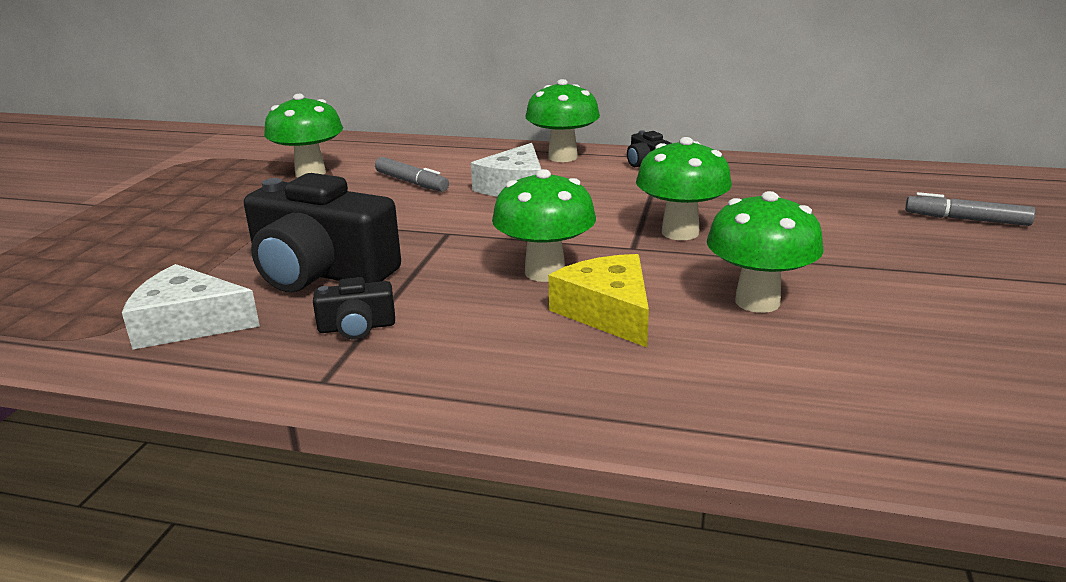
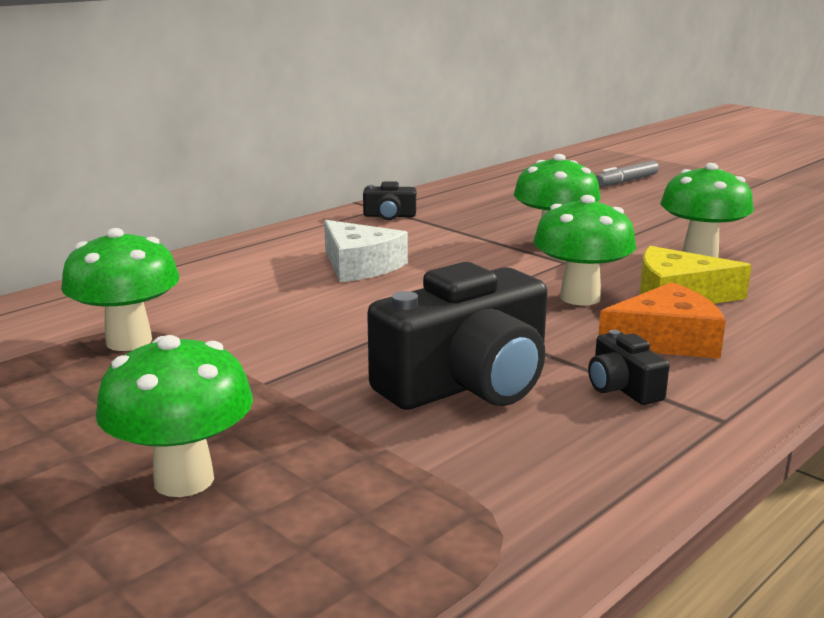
camera: 60 degrees left, 5 degrees down
(188, 323) = (529, 473): white cheese -> none
(357, 327) = (622, 387): black camera -> black camera turned 135 degrees clockwise
(412, 182) = (266, 300): grey marker -> none
(481, 326) = (666, 340): none -> orange cheese
(562, 157) = (312, 234): green mushroom -> green mushroom (184, 480)

